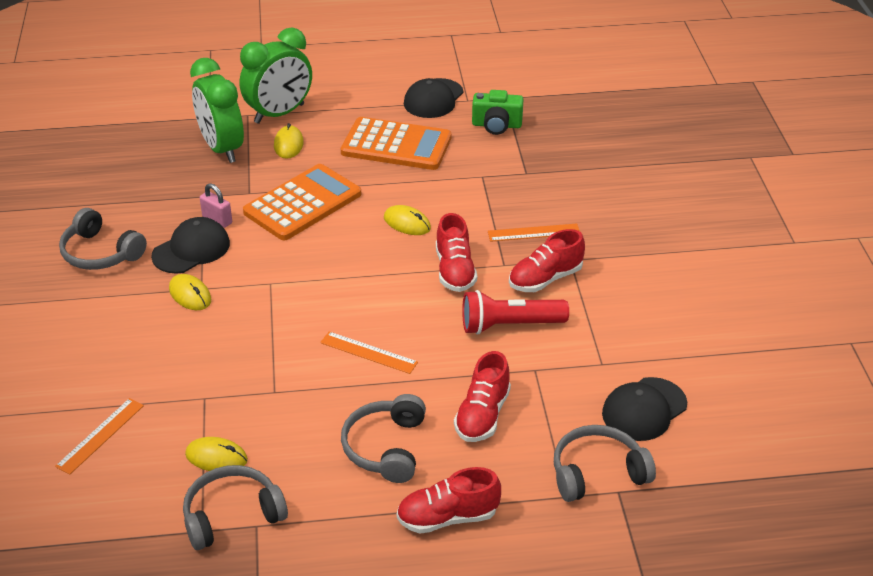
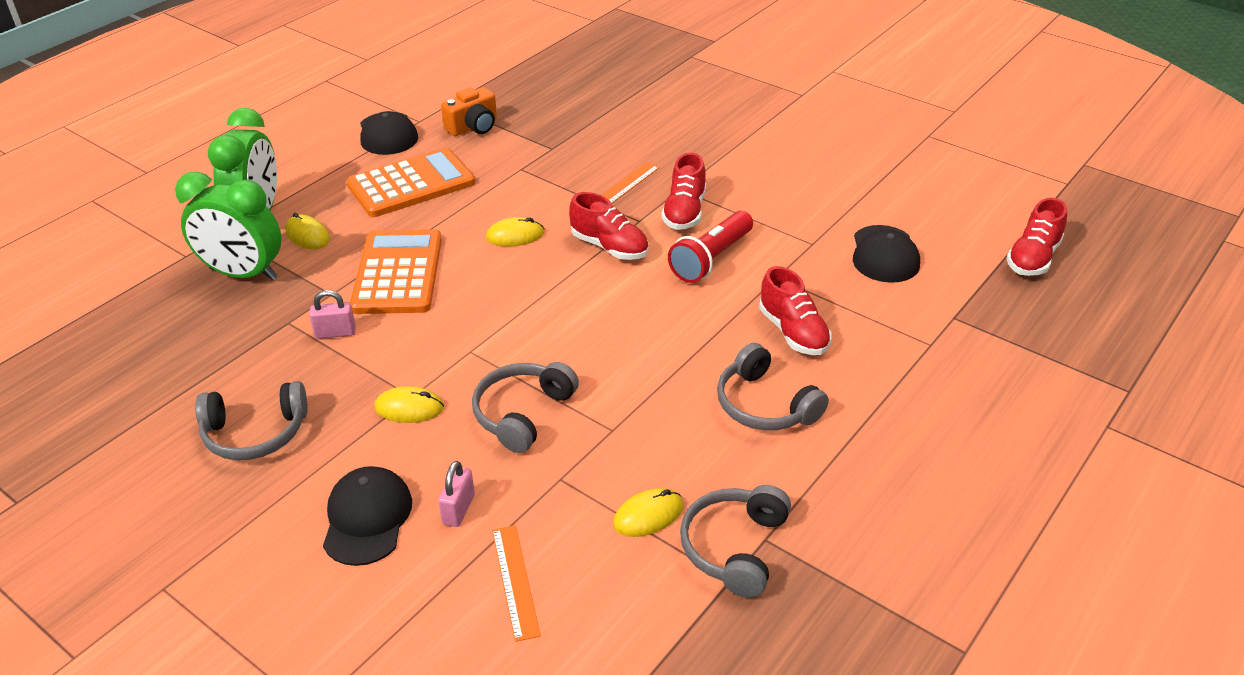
camera: 45 degrees left, 0 degrees up
(131, 373) = (458, 509): none -> pink padlock
(191, 250) = (349, 372): black cap -> black cap (367, 518)
(368, 352) = (640, 348): orange ruler -> none
(447, 517) = (884, 419): red shoe -> red shoe (1033, 258)
(496, 125) = (473, 127): green camera -> orange camera
(597, 473) = (923, 315): grey headphones -> grey headphones (522, 413)

